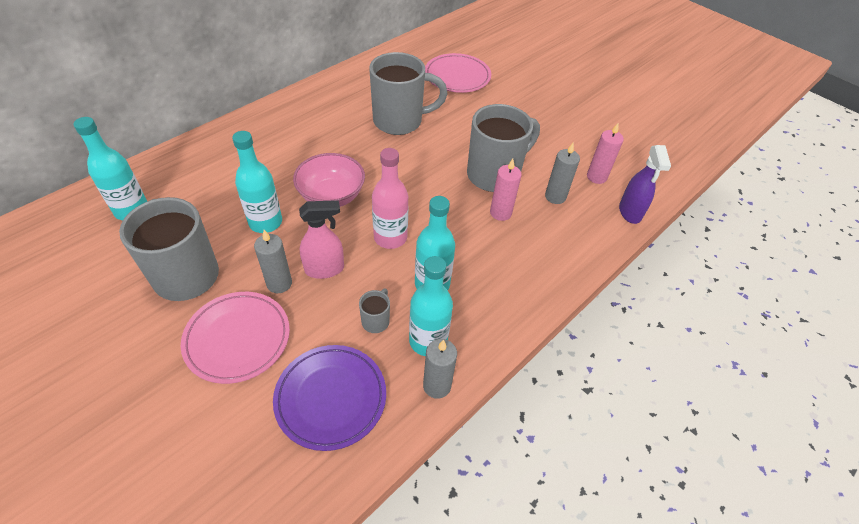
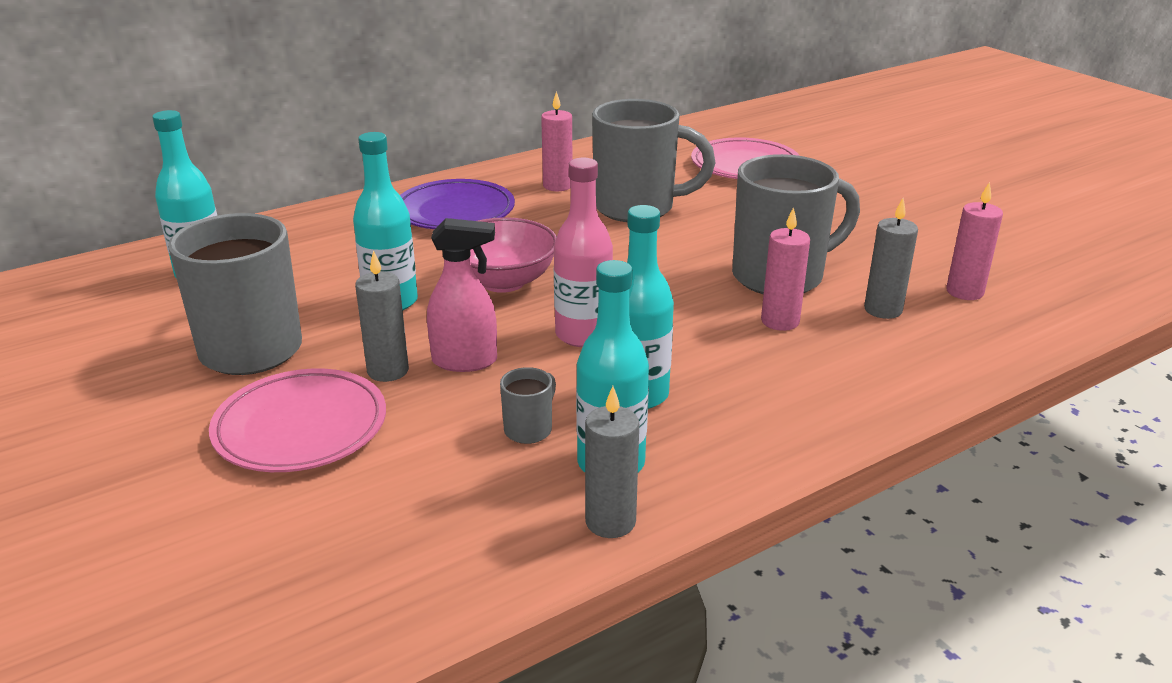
camera: 15 degrees right, 20 degrees down
(331, 398) = (424, 515): purple plate -> purple plate (455, 211)
(346, 104) = (557, 186): none -> pink candle
(630, 212) = (1020, 339): purple spray bottle -> none

